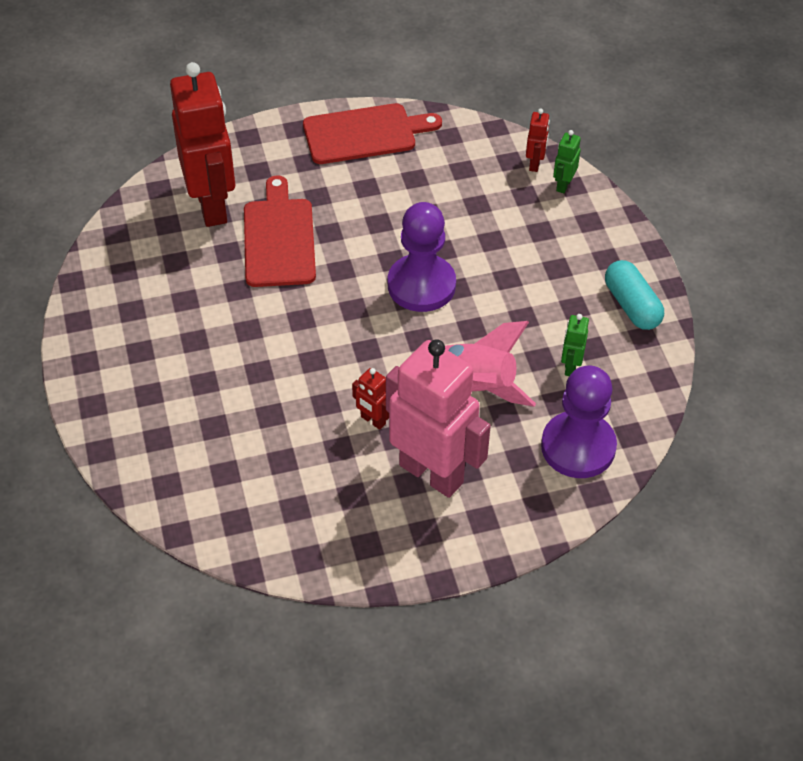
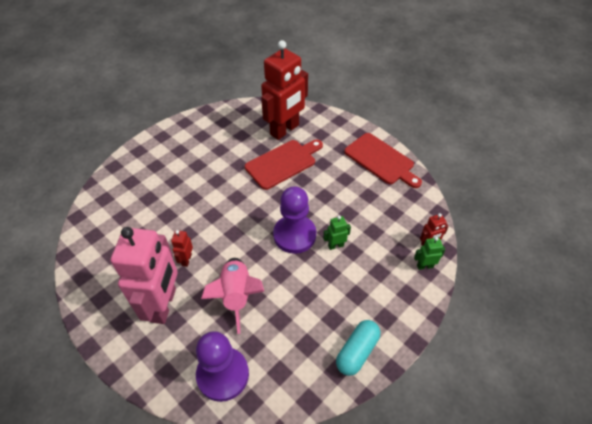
camera: 60 degrees right, 0 degrees up
(570, 366) = (284, 339): green robot -> green robot (335, 245)

